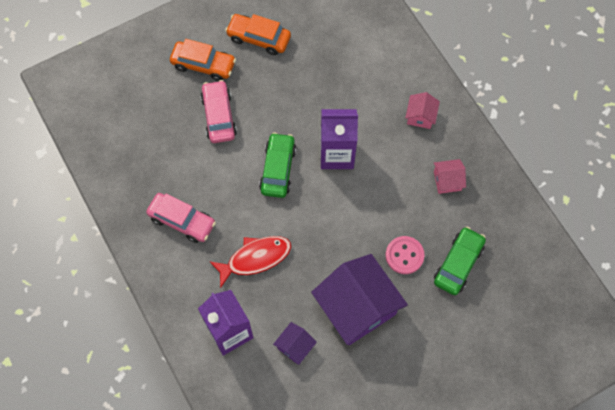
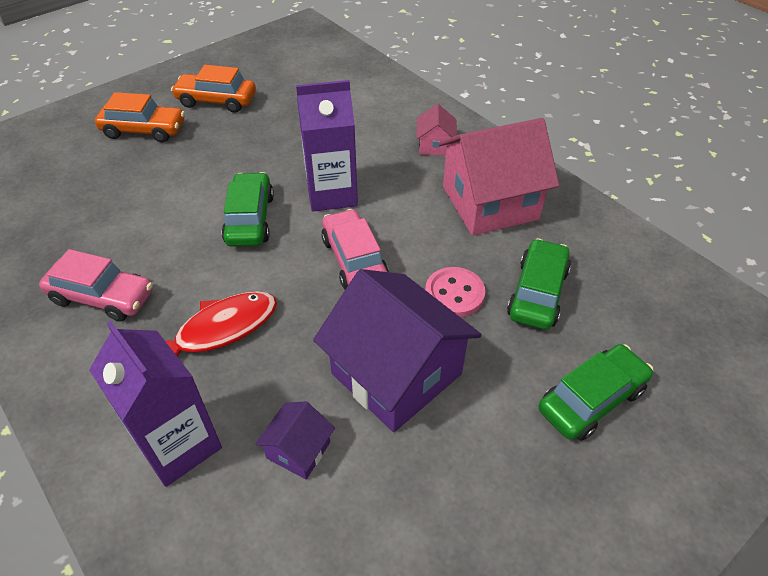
camera: 10 degrees left, 20 degrees down
(219, 116) = (163, 175): pink car -> pink car (354, 260)
(447, 181) = (490, 203): pink house -> pink house, size x2.20
(467, 344) = (591, 399): none -> green car

